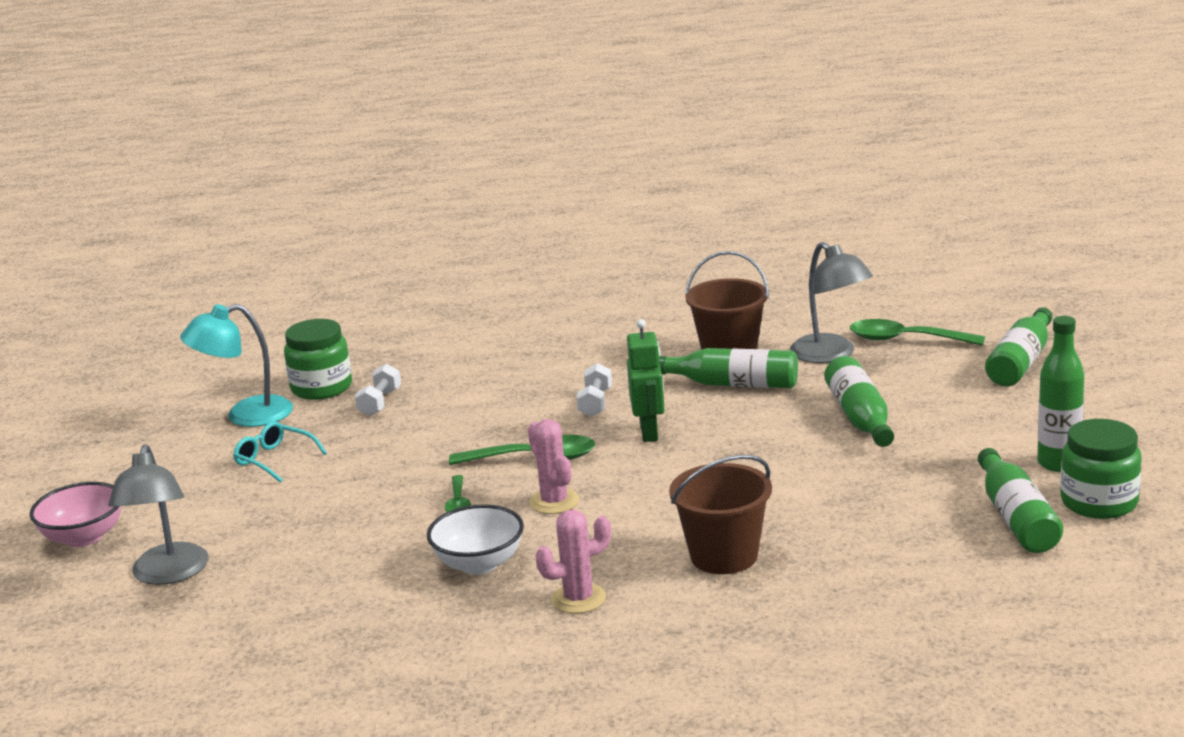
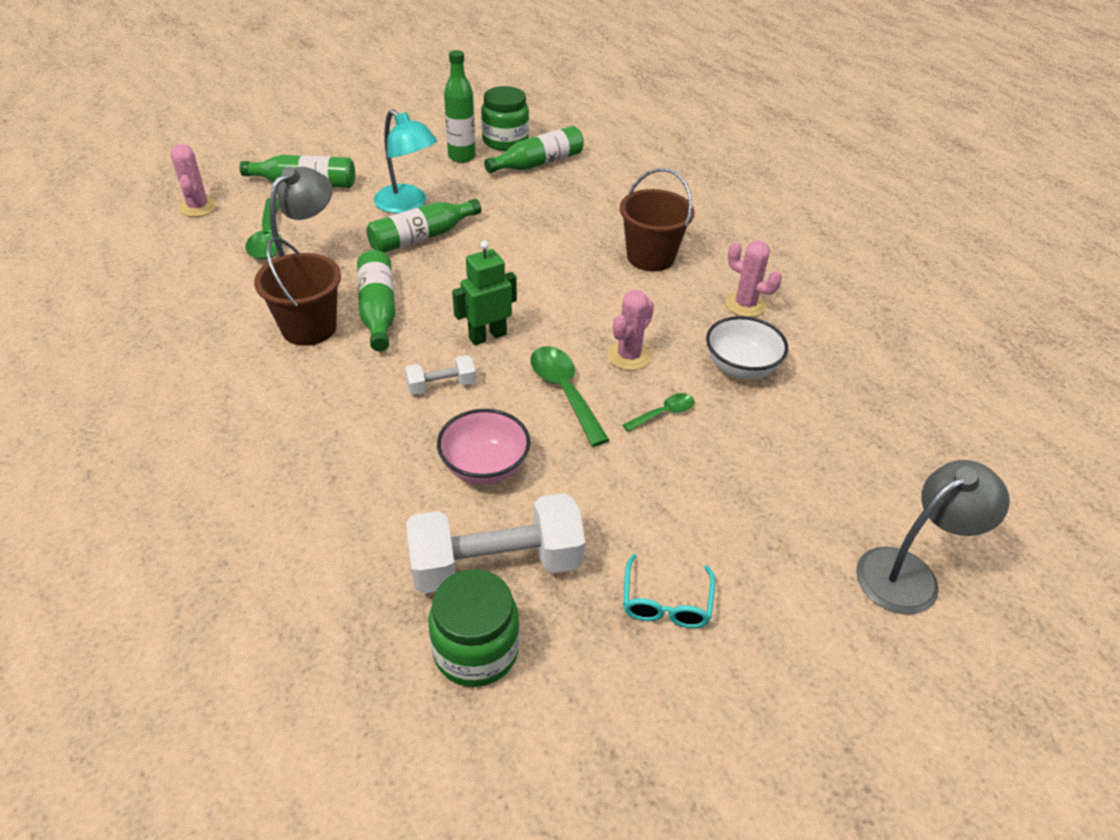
camera: 120 degrees left, 20 degrees up
(84, 537) = (919, 704): pink bowl -> pink bowl (484, 467)
(246, 415) = (580, 702): turquoise lamp -> turquoise lamp (407, 204)
(380, 402) = (496, 564): white dumbbell -> white dumbbell, size x2.07
(990, 308) = (198, 207): none -> pink cactus

